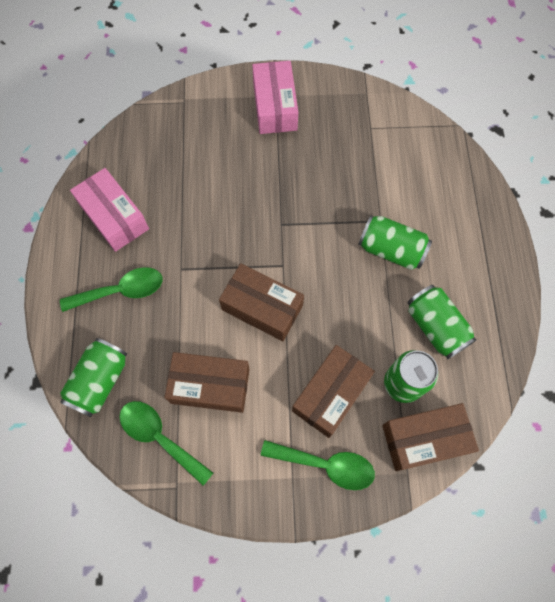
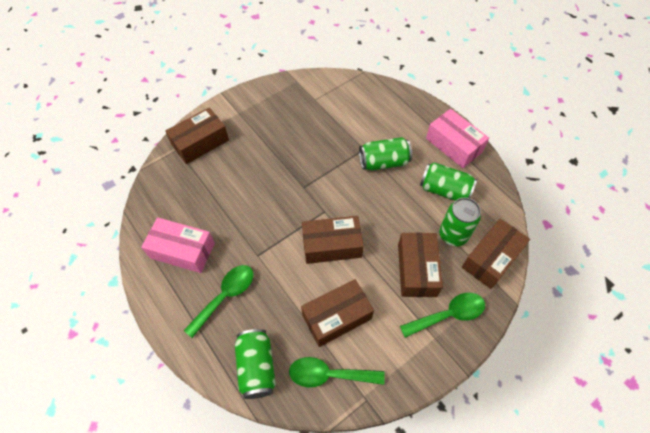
camera: 35 degrees left, 10 degrees down
(212, 108) = (200, 142): none -> brown box
(275, 106) = (243, 119): pink box -> pink box (454, 145)

